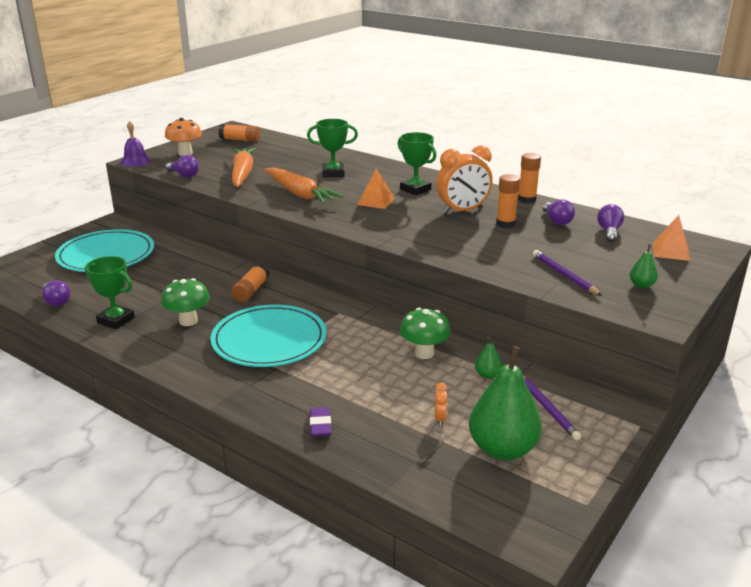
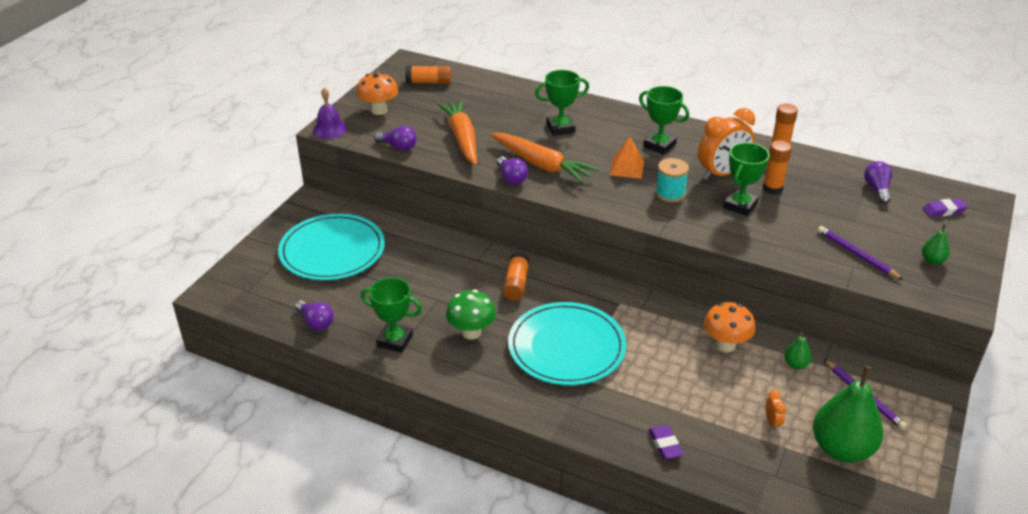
camera: 10 degrees left, 10 degrees up
(405, 220) = (670, 194): none -> turquoise spool
(424, 353) = (725, 345): green mushroom -> orange mushroom
(467, 233) = (740, 206): none -> green trophy
(557, 221) = (821, 179): purple light bulb -> purple light bulb (511, 178)
(671, 251) = (944, 210): orange pyramid -> purple eraser

